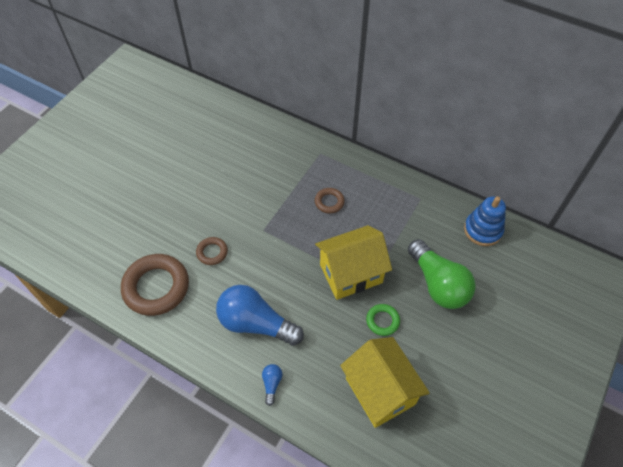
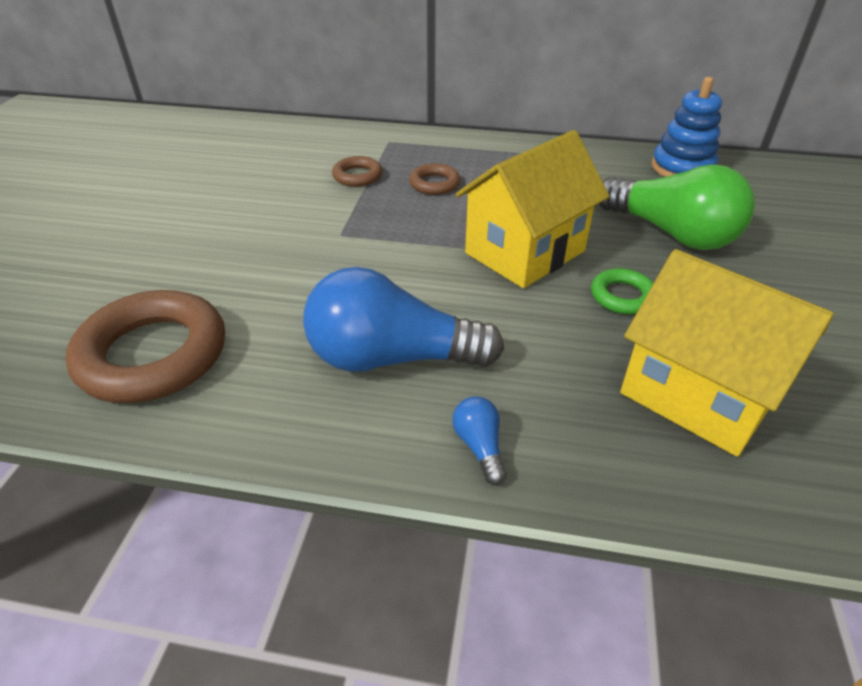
camera: 20 degrees left, 15 degrees down
(212, 252) = (256, 280): brown ring -> brown ring (357, 176)

